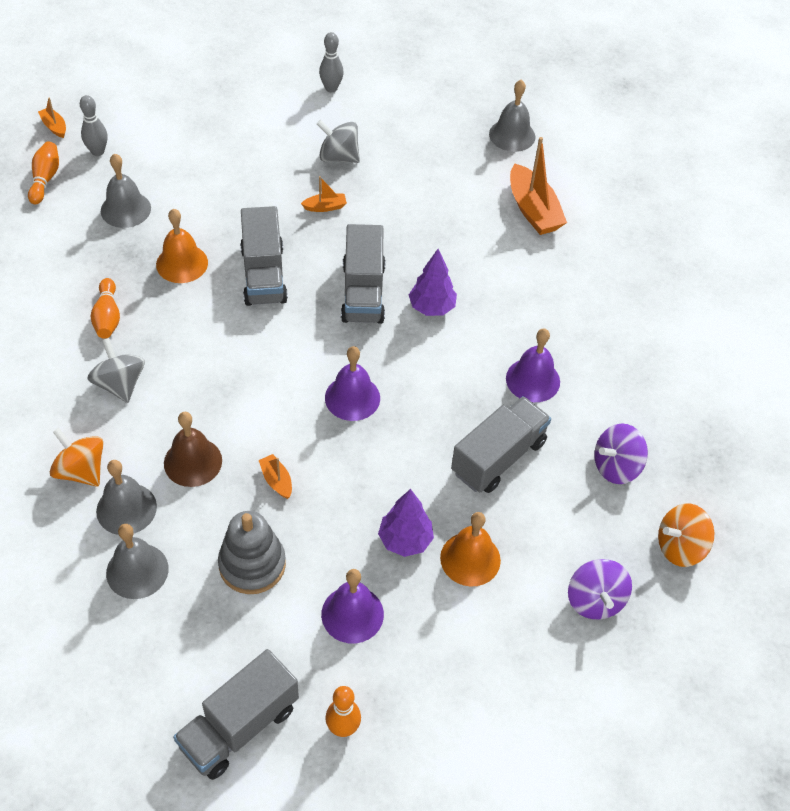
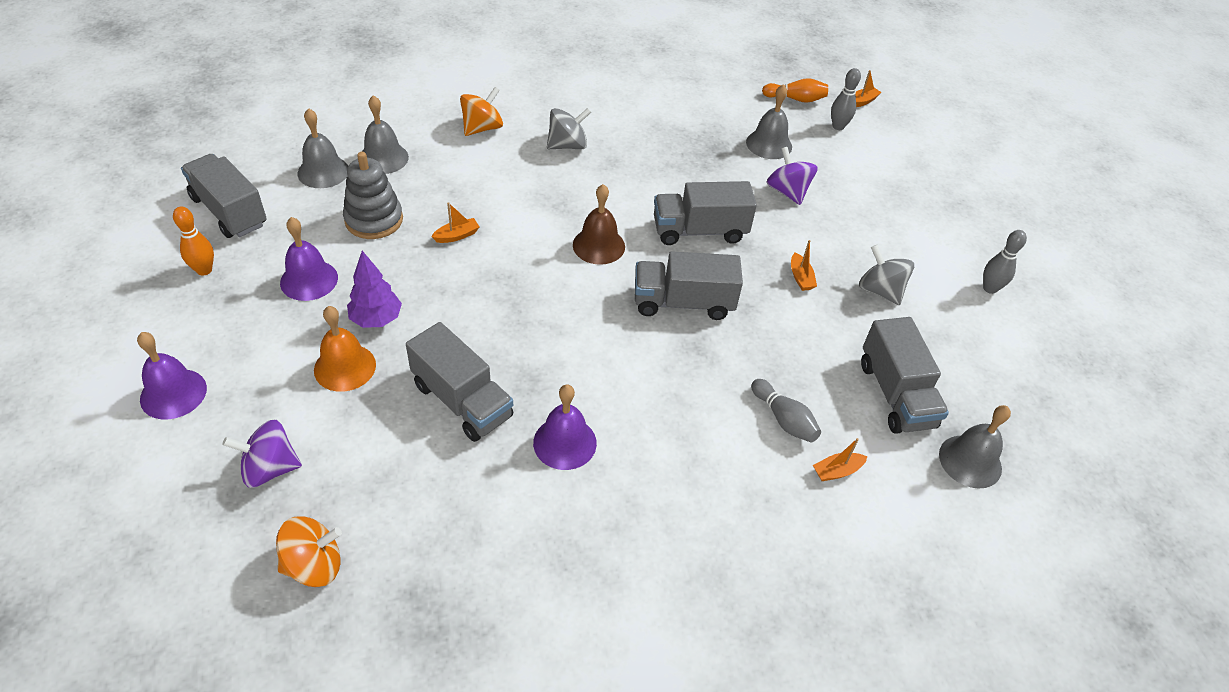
camera: 90 degrees right, 5 degrees down
(107, 317) = (640, 137): orange bowling pin -> none
(126, 508) = (442, 151): grey bell -> grey bell (323, 171)
(182, 263) = (707, 178): orange bell -> none
(193, 462) = (483, 186): brown bell -> brown bell (598, 245)
(338, 157) = (880, 291): grey spinning top -> grey spinning top turned 60 degrees counterclockwise
(352, 398) = (546, 289): purple bell -> purple bell (173, 393)
(431, 308) = (666, 358): purple tree -> none
(454, 165) = (895, 394): none -> grey truck
(488, 236) = (784, 419): none -> grey bowling pin
(533, 210) = (837, 471): orange boat -> orange boat, size x0.49
(616, 466) = (435, 513): purple spinning top -> purple spinning top (787, 192)
(680, 547) = (314, 565): orange spinning top -> orange spinning top turned 90 degrees clockwise

